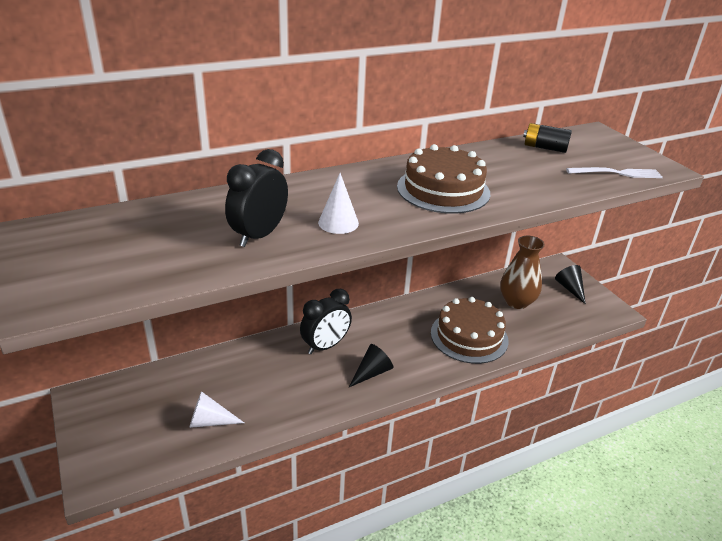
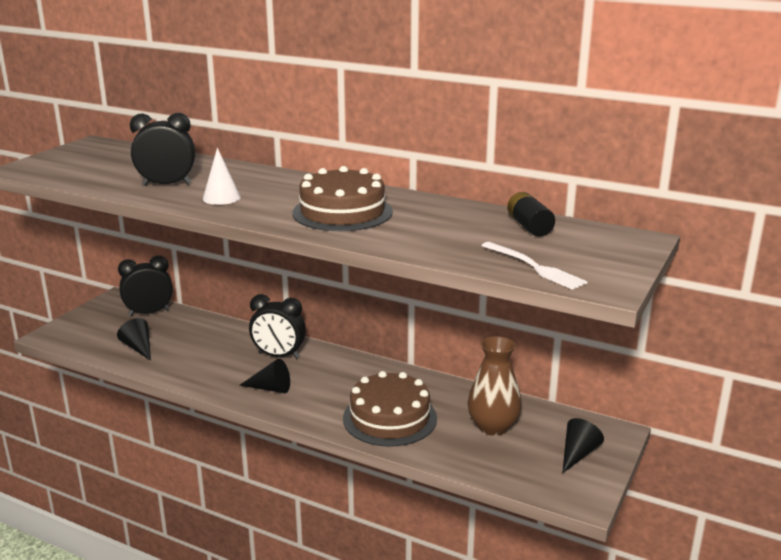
camera: 55 degrees right, 10 degrees down
(148, 387) = (149, 313): none -> black clock
(209, 421) = (138, 348): white cone -> black cone

